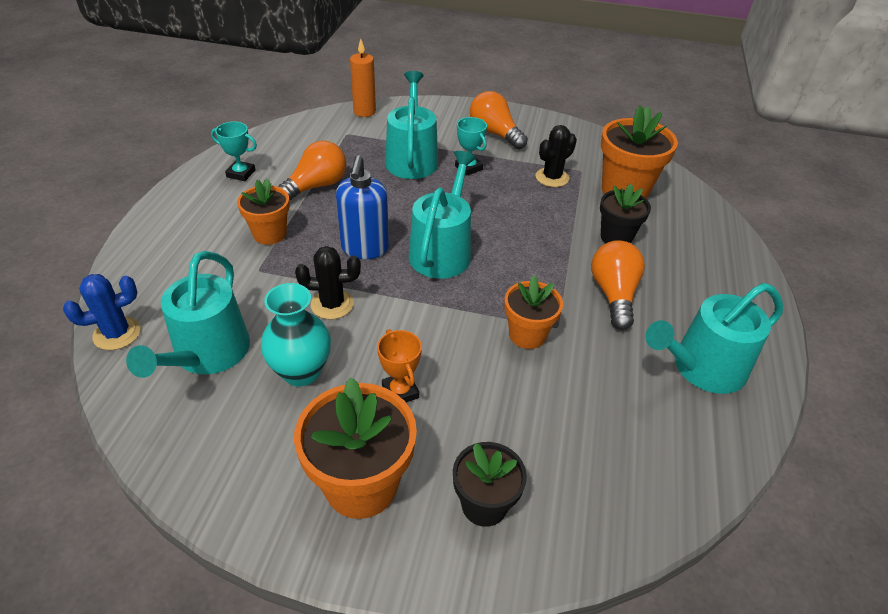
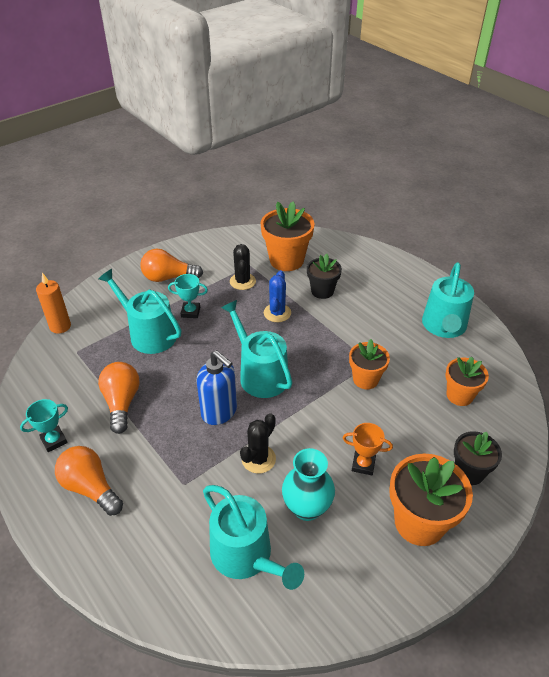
camera: 50 degrees left, 0 degrees up
(117, 333) = (173, 609): blue cactus -> blue cactus (277, 313)
(270, 234) = (150, 458): orange flower pot -> orange flower pot (459, 395)
(613, 294) = (366, 323): orange light bulb -> orange light bulb (90, 487)

